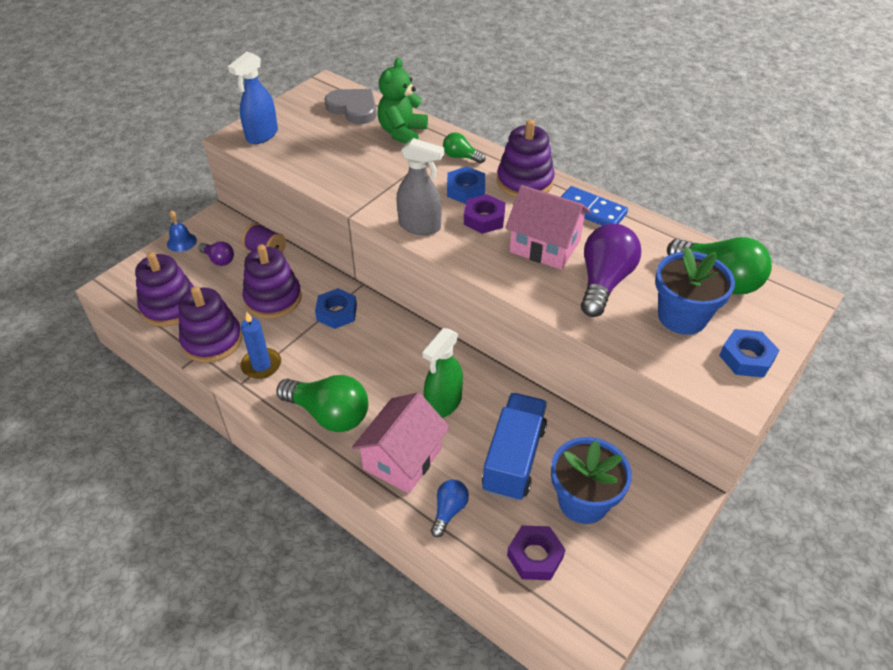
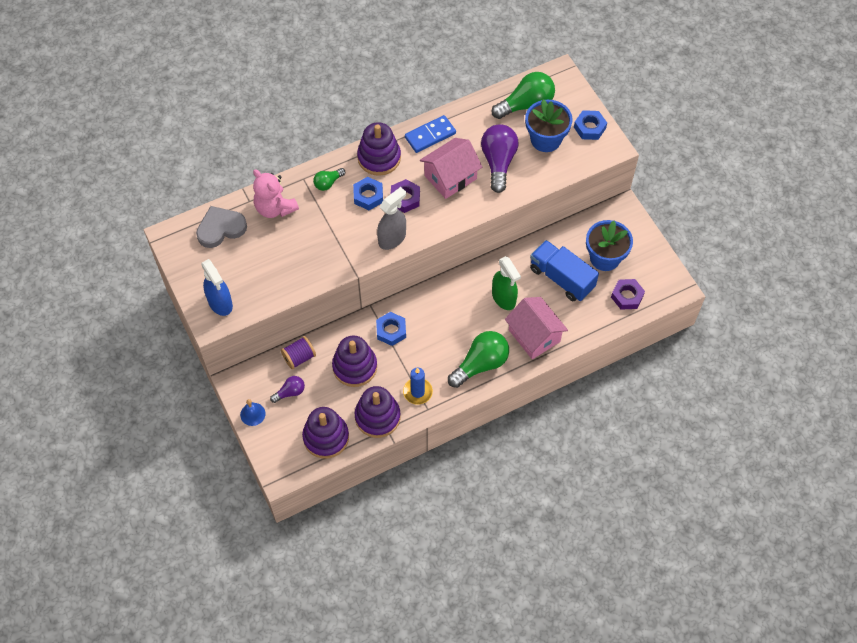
camera: 65 degrees left, 15 degrees up
(402, 133) = (275, 208): green teddy bear -> pink teddy bear
(449, 511) = (581, 325): blue light bulb -> none
(604, 282) = (498, 162): purple light bulb -> purple light bulb turned 45 degrees clockwise

